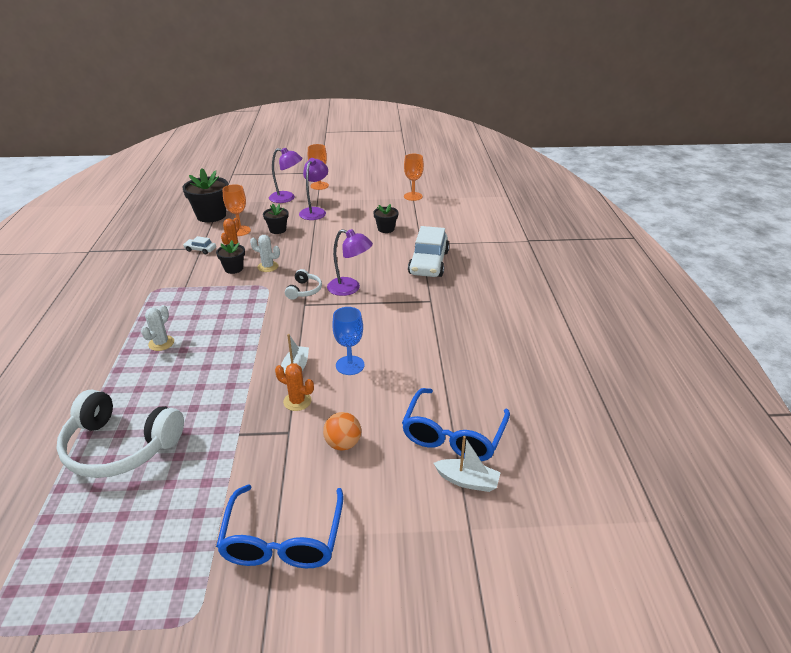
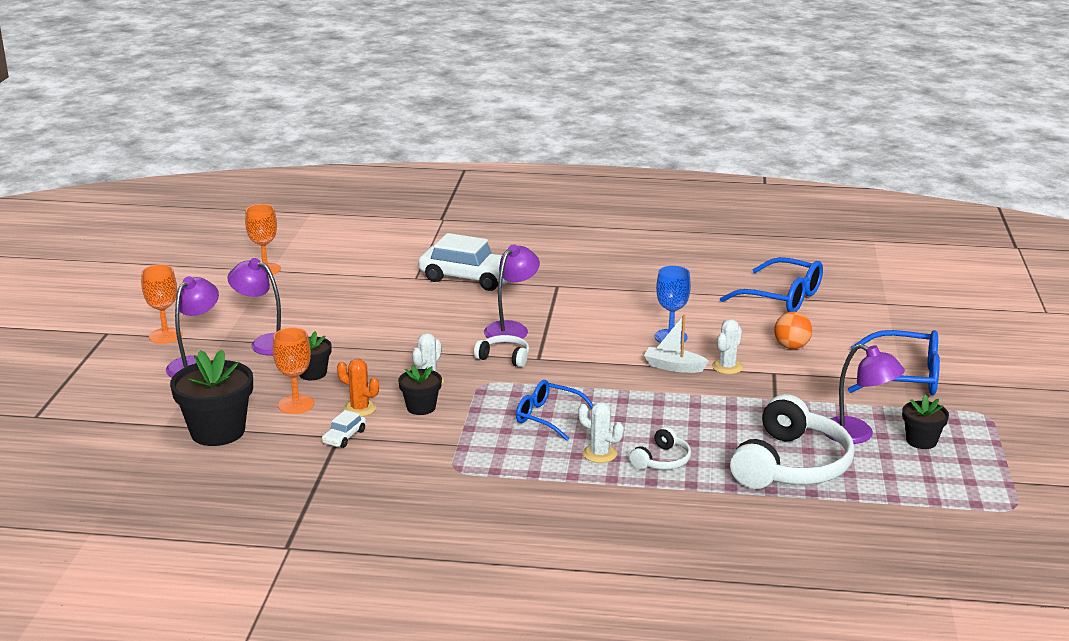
camera: 80 degrees left, 10 degrees down
(145, 373) = (662, 460): none -> white headphones
(164, 494) = (857, 435): none -> purple lamp
(216, 316) = (548, 417): none -> blue glasses
(297, 401) = (727, 367): orange cactus -> white cactus
(386, 229) = (360, 296): black flower pot -> black flower pot (921, 441)
(467, 481) = (837, 298): white boat -> none

